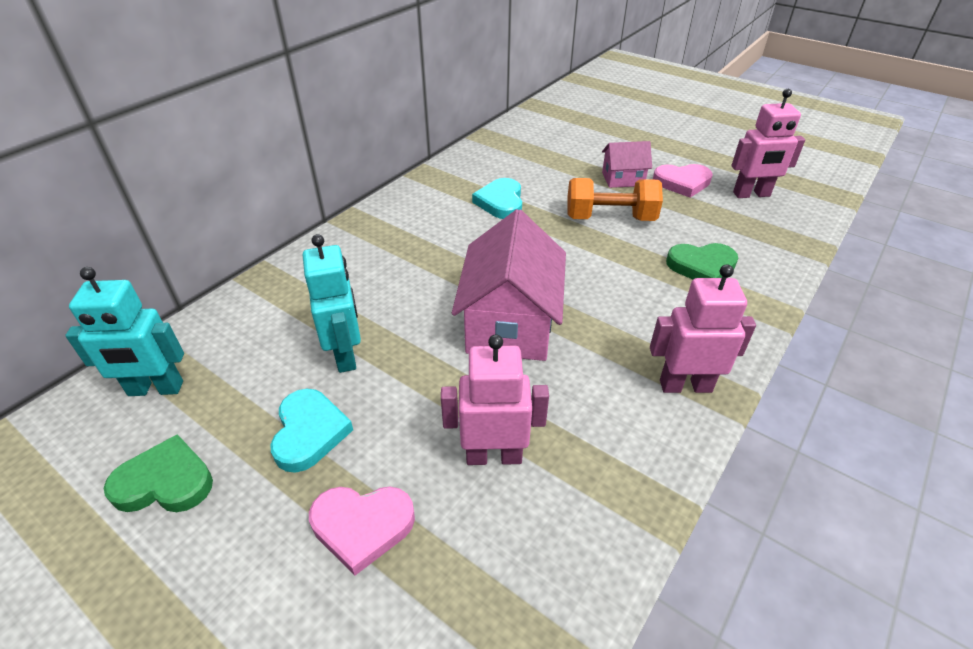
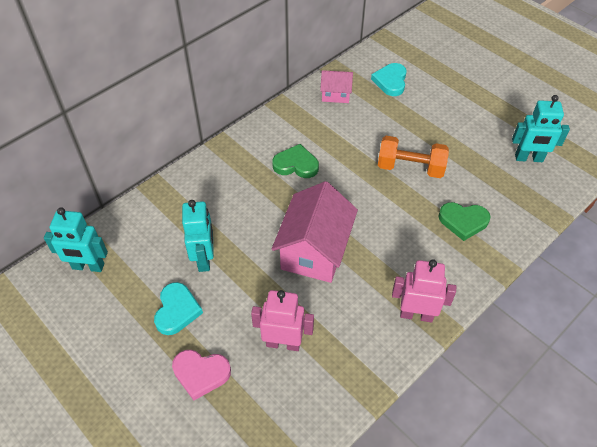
camera: 10 degrees right, 10 degrees up
(165, 482) = (94, 329): green heart -> green heart (296, 164)
(501, 202) = (332, 141): turquoise heart -> turquoise heart (390, 81)
(623, 179) = (432, 129): pink house -> pink house (335, 94)
(682, 183) = (478, 139): pink heart -> none
(751, 194) = (528, 158): pink robot -> turquoise robot

